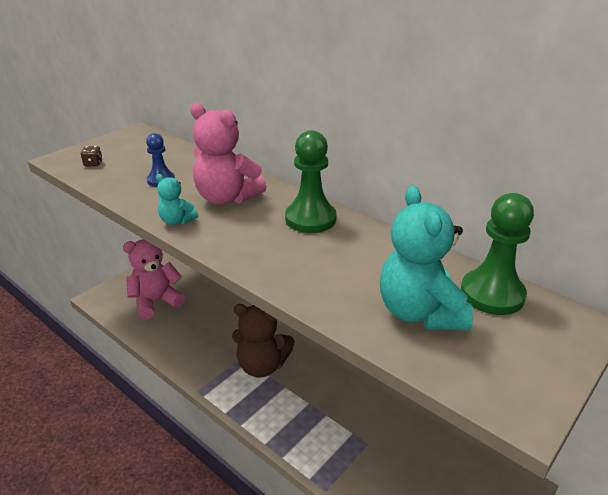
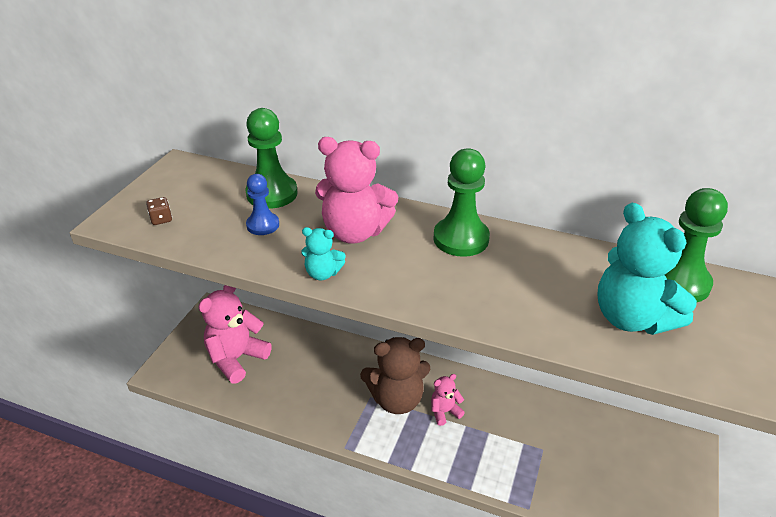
camera: 20 degrees left, 5 degrees up
(186, 161) = (272, 194): none -> green pawn
(296, 387) = (444, 412): none -> pink teddy bear

